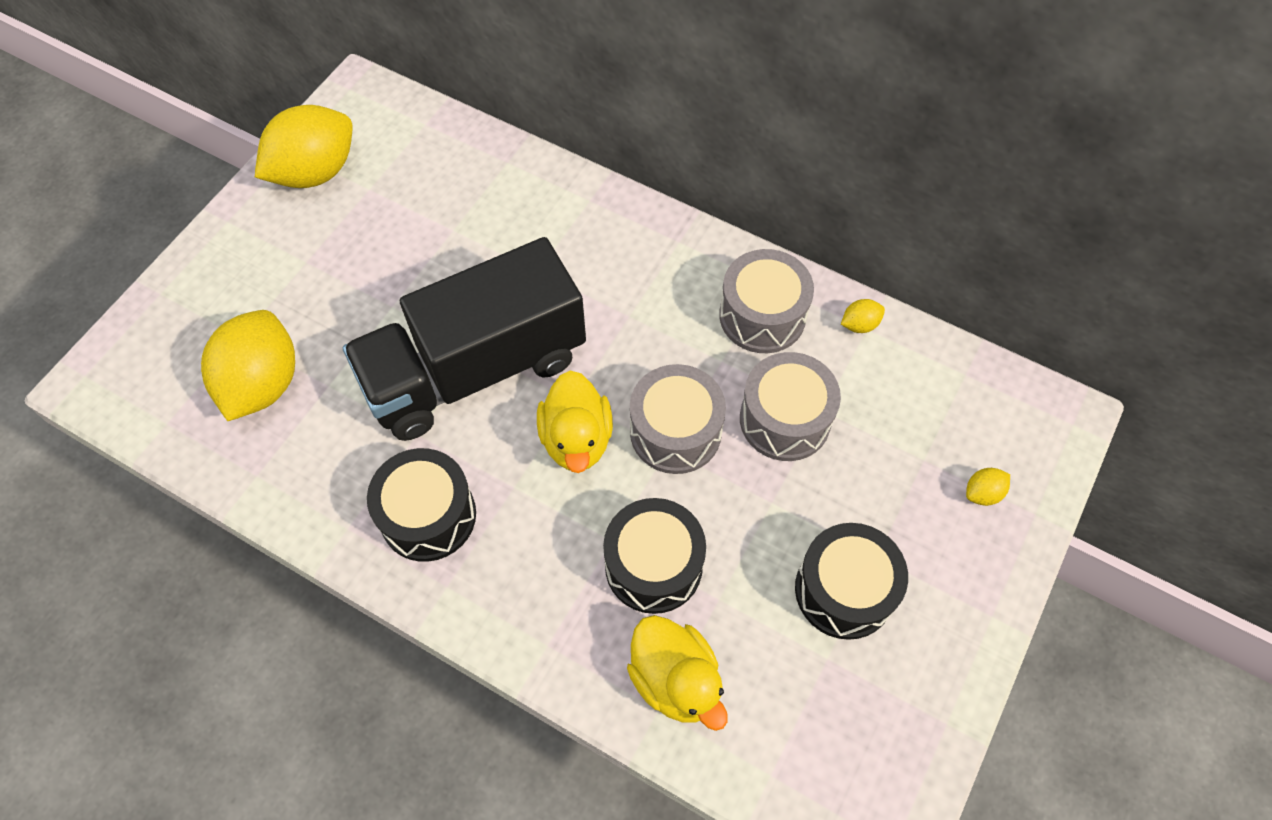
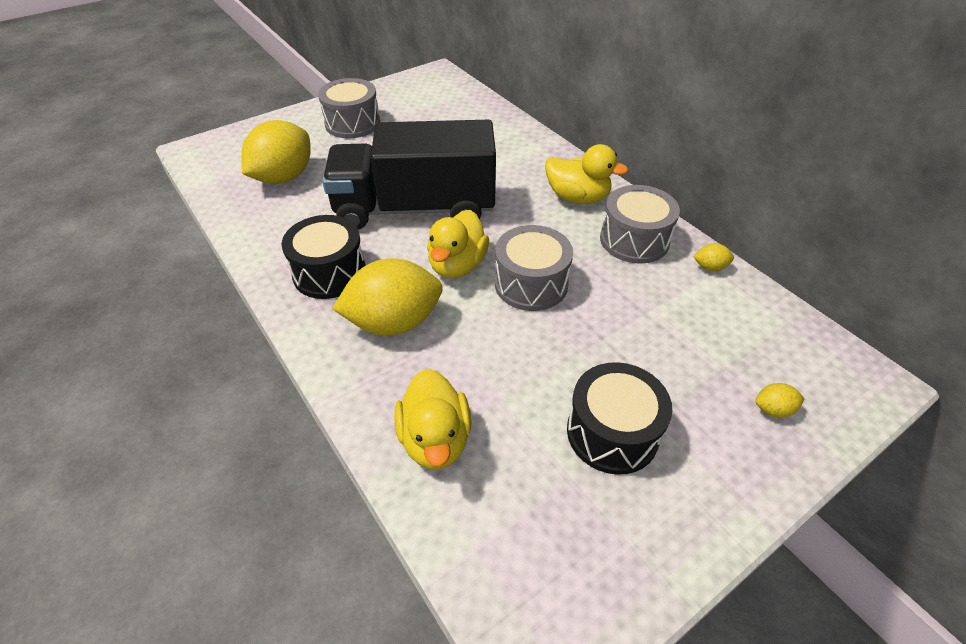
camera: 25 degrees right, 15 degrees down
(315, 172) = (387, 98): yellow lemon -> yellow lemon (394, 322)
(653, 565) = (465, 357): black drum -> none
(667, 270) = (577, 197): none -> yellow duck
(785, 419) = (620, 303): grey drum -> grey drum (352, 123)

